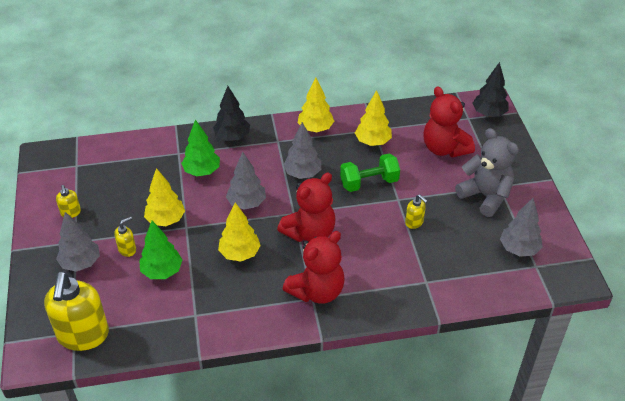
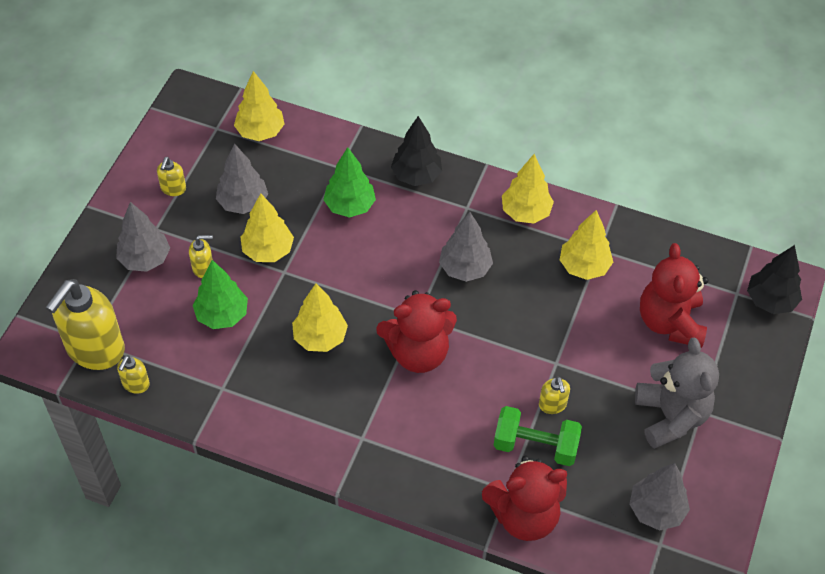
camera: 30 degrees right, 10 degrees up
(109, 155) = (260, 132): none -> yellow tree
(130, 343) = (136, 384): none -> yellow soap dispenser
(246, 203) = (372, 275): grey tree -> grey tree (243, 203)
(317, 291) = (373, 432): red teddy bear -> red teddy bear (524, 515)
(369, 182) = (537, 322): green dumbbell -> green dumbbell (535, 446)

